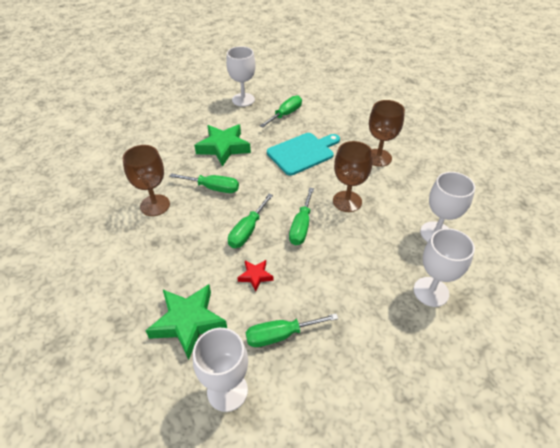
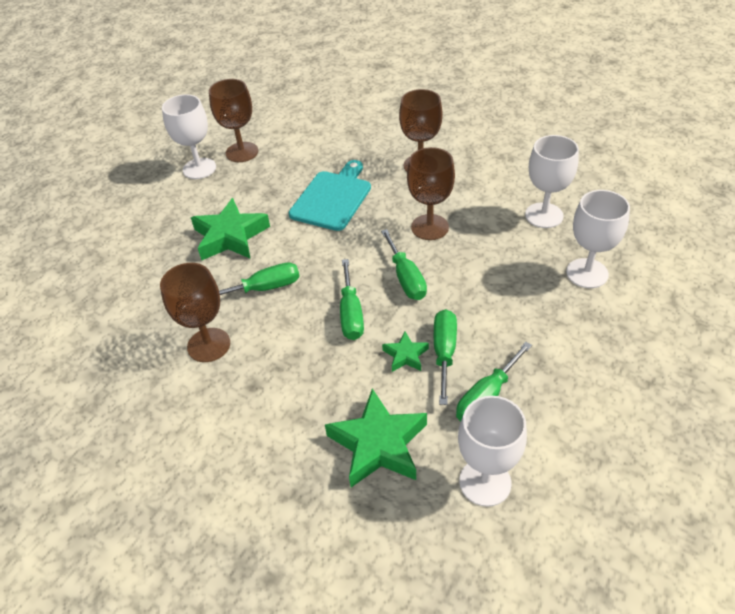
camera: 30 degrees left, 0 degrees up
(255, 276) = (405, 355): red star -> green star
(275, 100) = (242, 152): none -> brown goblet
(285, 114) = (270, 163): green screwdriver -> green screwdriver (444, 352)

